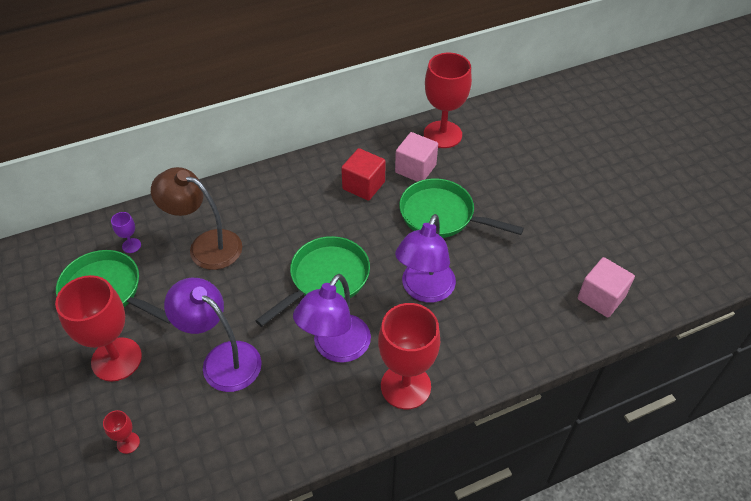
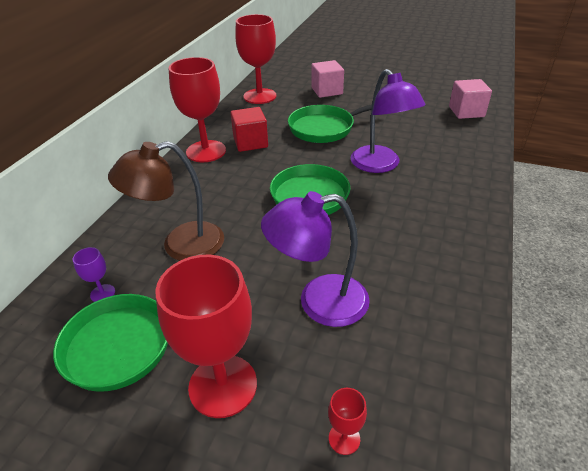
camera: 45 degrees left, 10 degrees down
(335, 348) = (384, 230): purple lamp -> none
(405, 386) = (459, 216): red goblet -> red goblet (206, 151)
(415, 169) = (270, 118): pink cube -> pink cube (327, 91)

